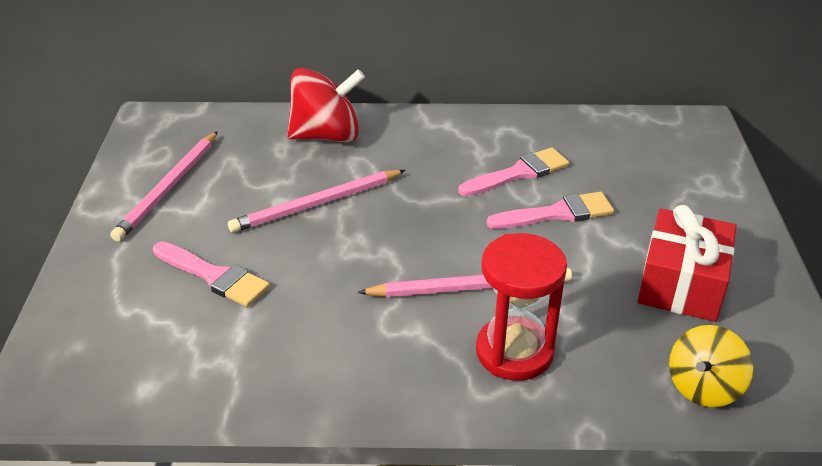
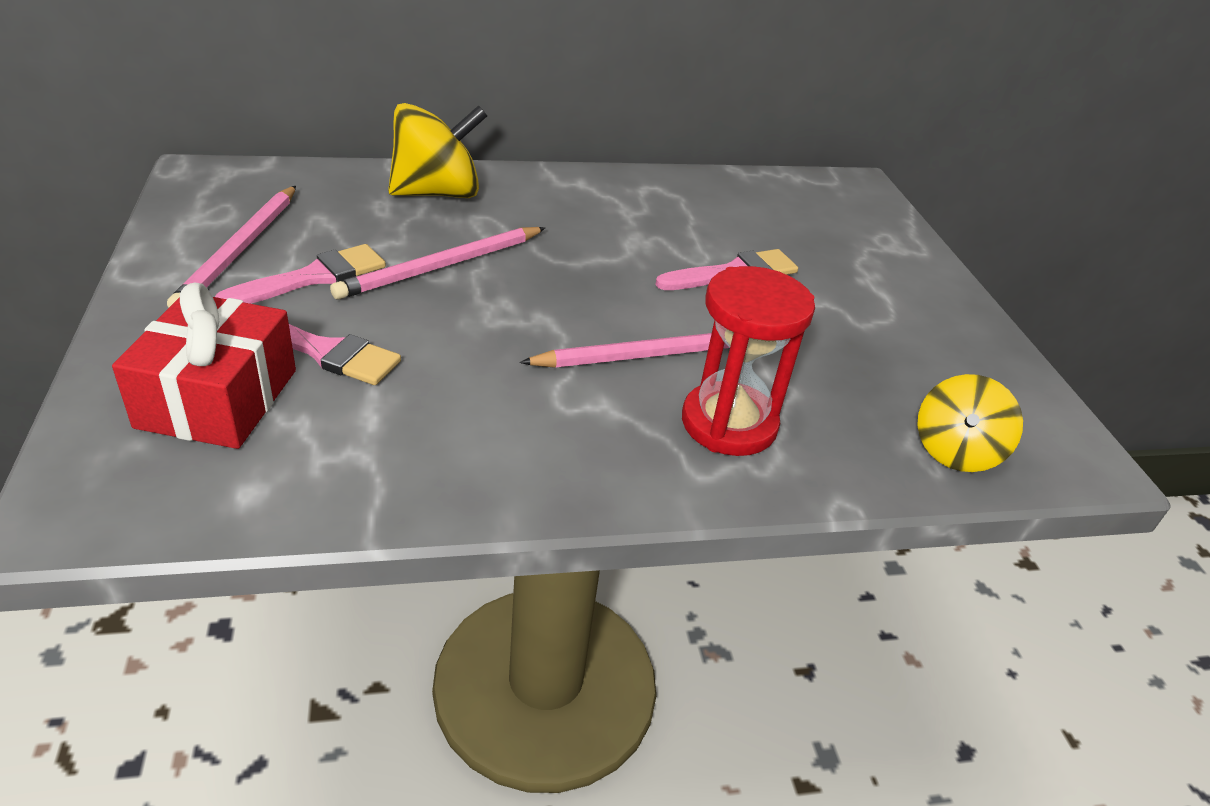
camera: 15 degrees left, 0 degrees up
(327, 136) = (437, 193): red spinning top -> yellow spinning top
(519, 173) = (678, 232): pink brush -> pink brush (313, 278)
(681, 283) = (894, 342): red gift -> red gift (217, 398)

